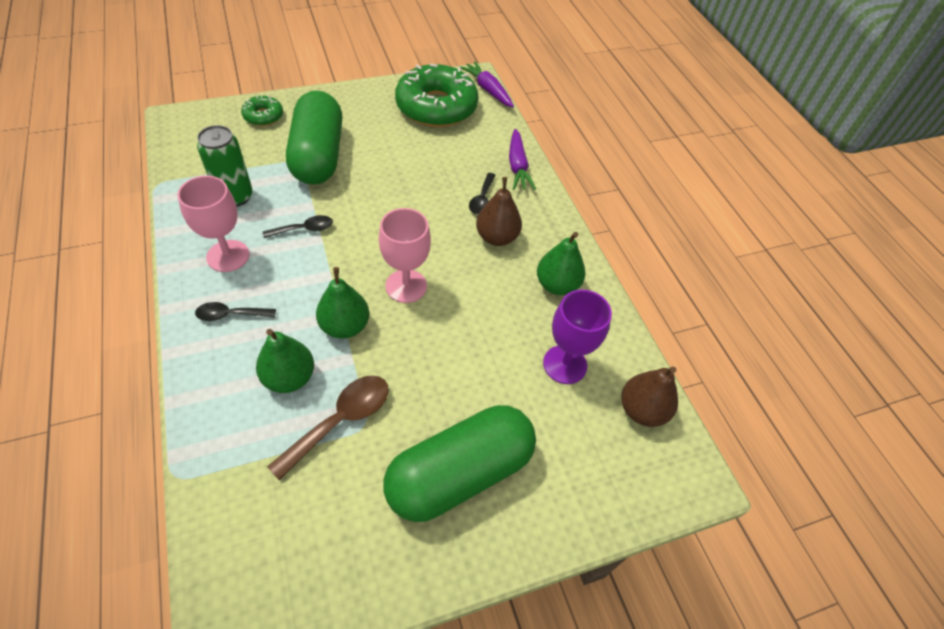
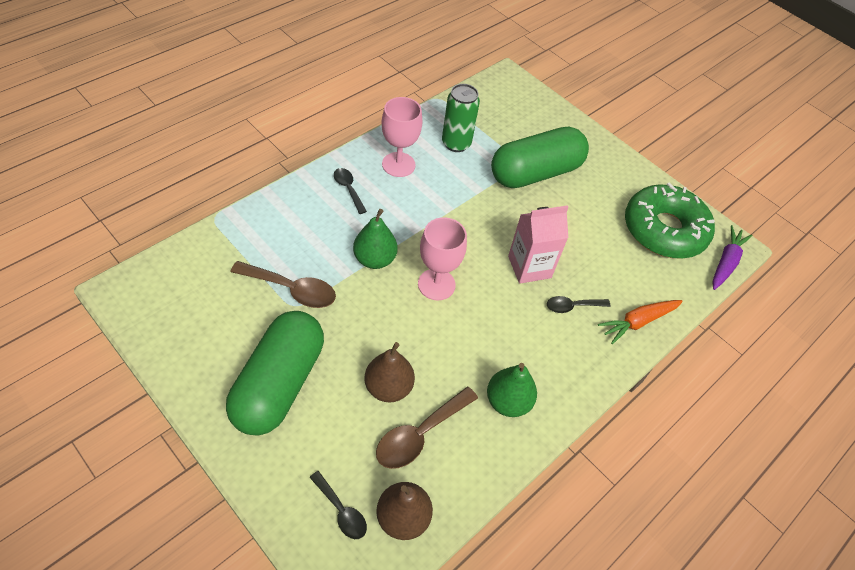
camera: 65 degrees right, 0 degrees up
(263, 116) = (551, 122): green donut -> none
(289, 378) = (313, 244): green pear -> none
(304, 229) = (451, 196): black spoon -> black spoon (341, 510)
(425, 208) = (529, 267): none -> pink carton
(459, 473) = (279, 384): green capsule -> green capsule turned 75 degrees clockwise
(497, 237) = (533, 333): brown pear -> brown pear (388, 387)
(517, 166) = (638, 322): purple carrot -> orange carrot
(565, 364) = (420, 434): purple goblet -> brown spoon

